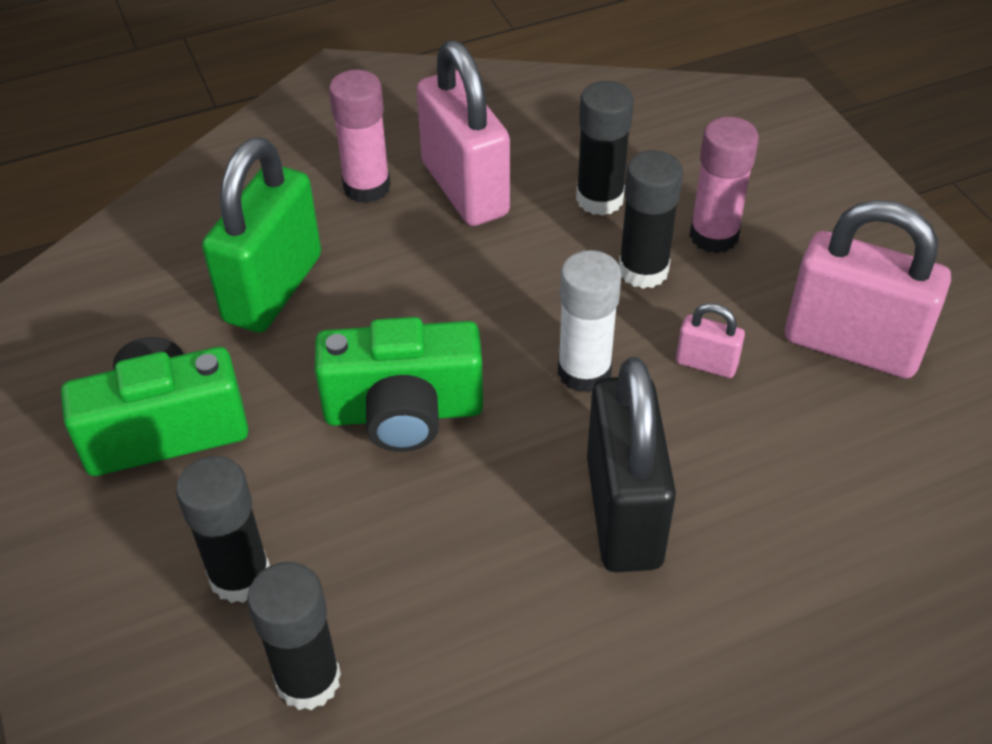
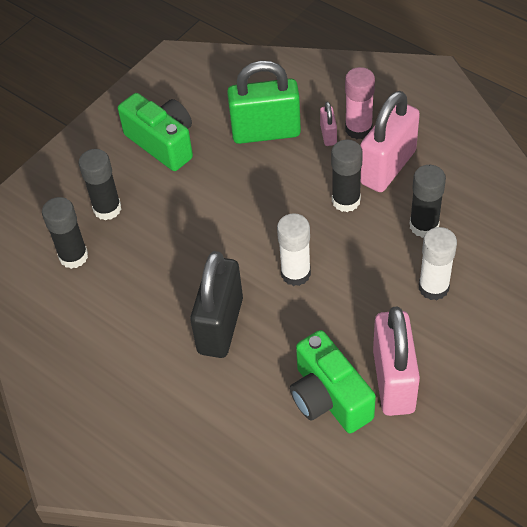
camera: 65 degrees right, 5 degrees up
(404, 412) = (225, 217): green camera -> green camera (329, 397)
(623, 512) = (220, 325): black padlock -> black padlock turned 45 degrees counterclockwise
(643, 270) = (383, 267): black glue stick -> black glue stick (346, 200)
(706, 364) = (335, 321): pink padlock -> pink padlock (328, 135)
(714, 236) = (433, 287): pink glue stick -> white glue stick

